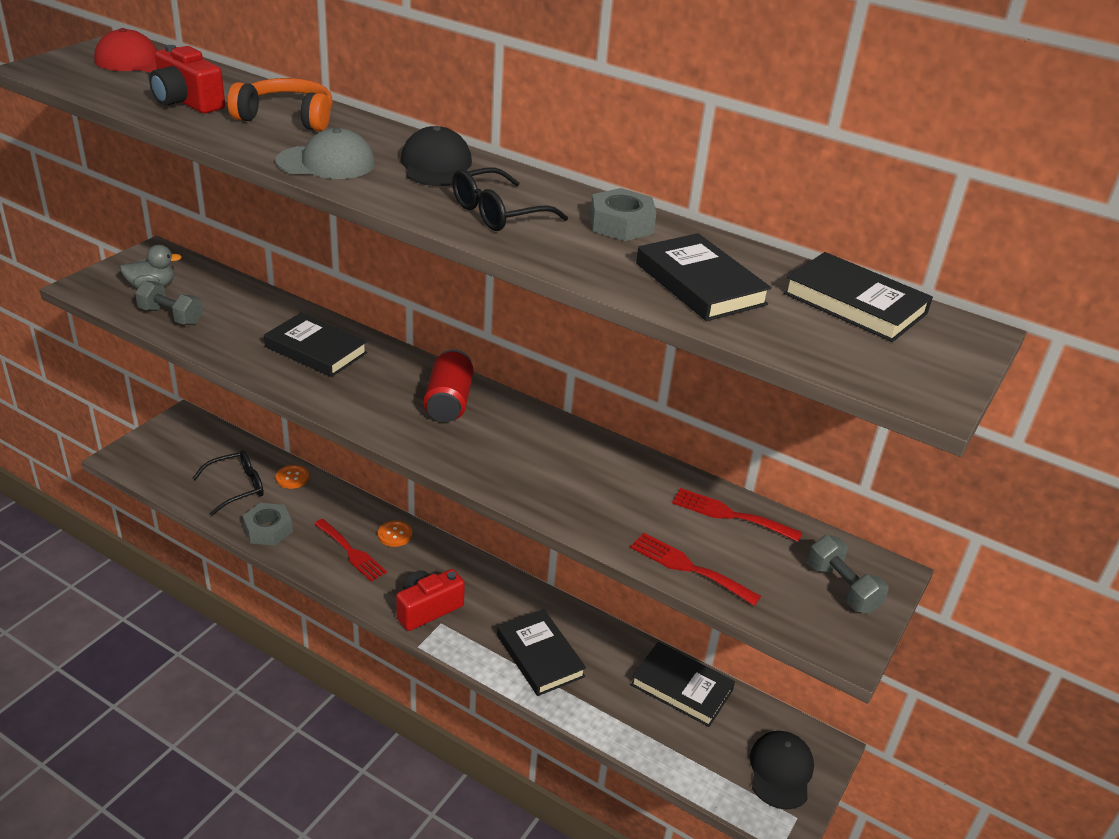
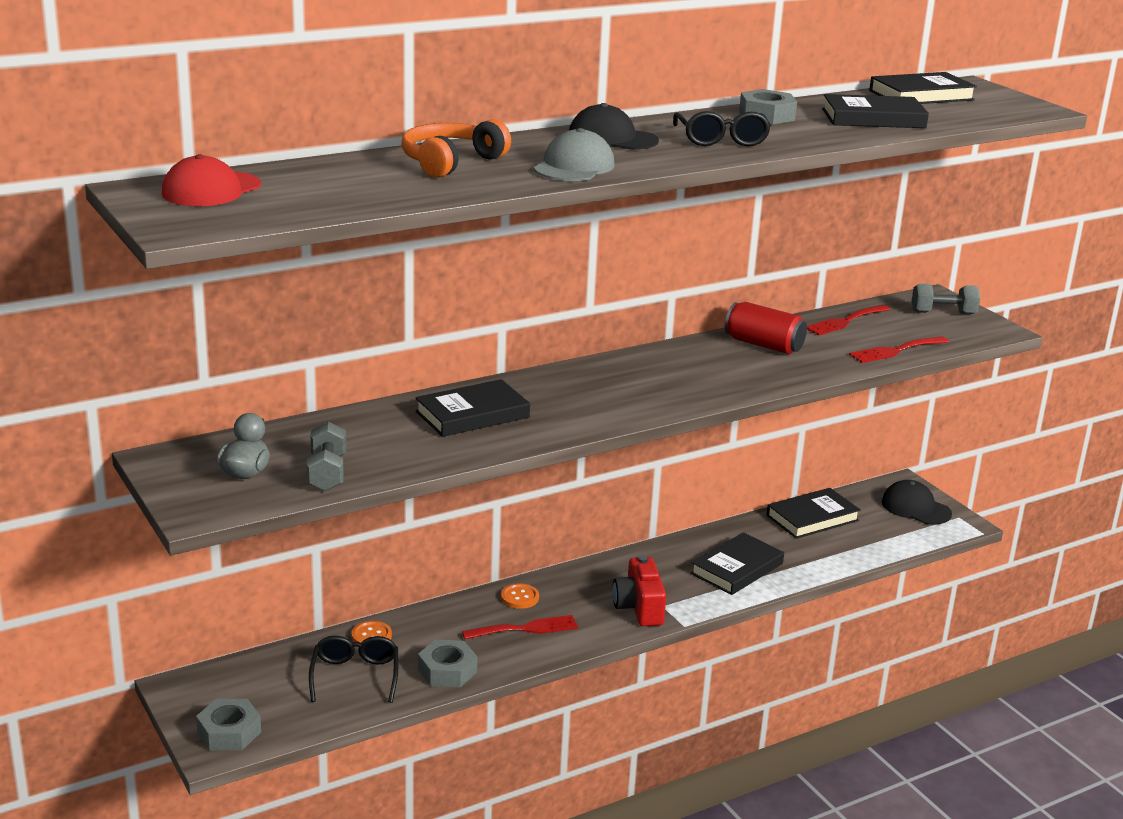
camera: 60 degrees left, 10 degrees down
(142, 457) = (229, 732): none -> grey nut
(171, 316) = (327, 473): grey dumbbell -> grey dumbbell turned 60 degrees counterclockwise
(187, 102) = (366, 187): red camera -> none
(449, 402) = (616, 378): red can -> red can (763, 345)
(540, 656) = (737, 568): black book -> black book turned 45 degrees counterclockwise

